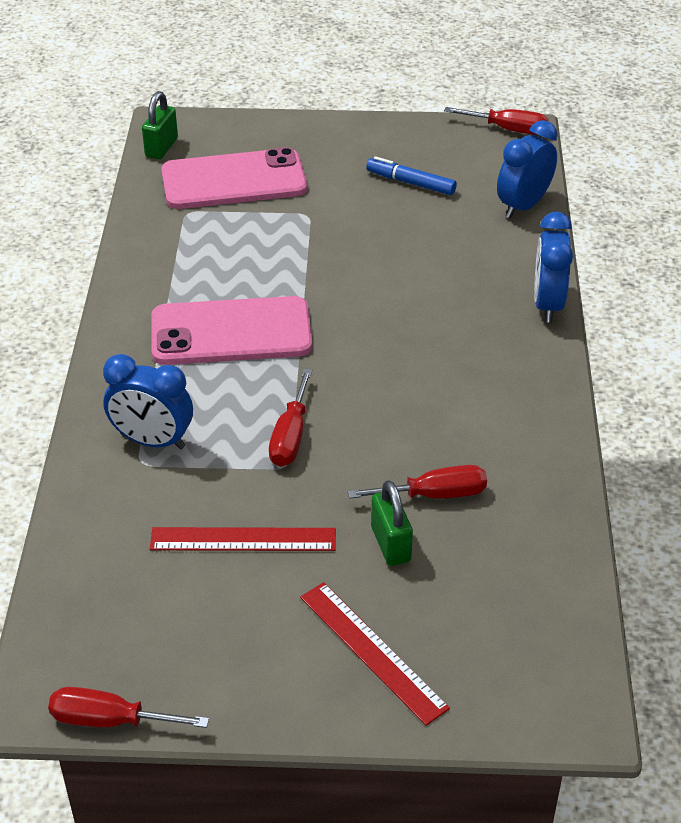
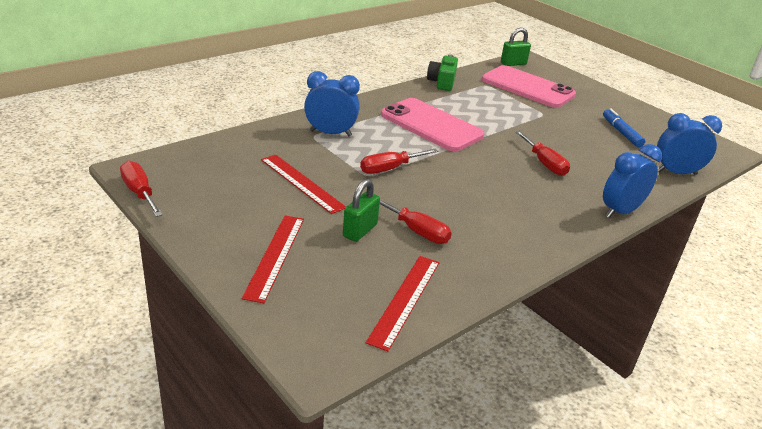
camera: 45 degrees right, 10 degrees down
(136, 248) = (442, 82): none -> green camera
(152, 441) = (330, 133): blue clock -> blue clock turned 120 degrees clockwise
(508, 129) = (720, 145): red screwdriver -> red screwdriver (544, 163)
(541, 582) = (405, 300): none -> red ruler

